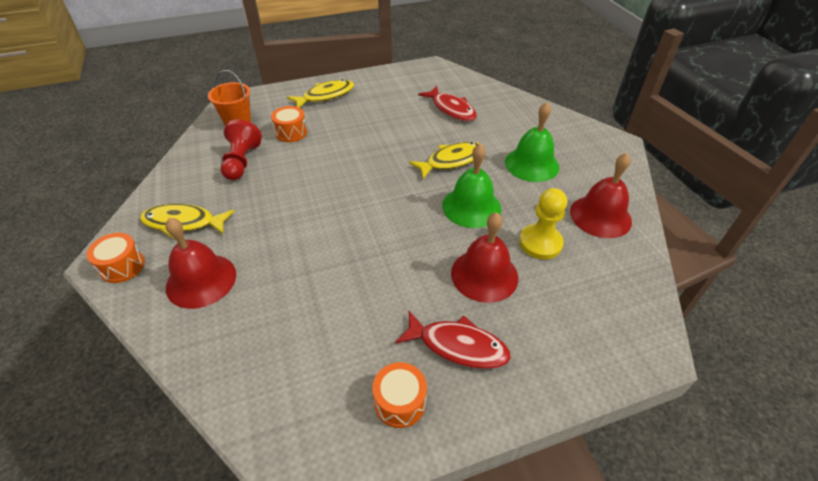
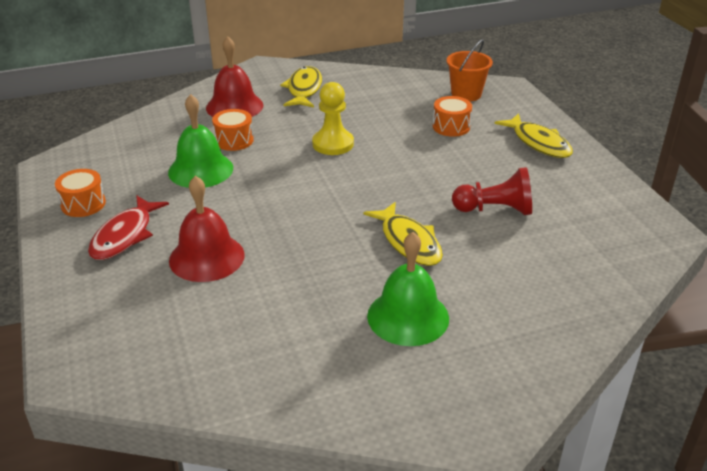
camera: 90 degrees right, 10 degrees down
(122, 266) = (256, 74): orange drum -> orange drum (234, 140)
(242, 162) = (393, 105): red pawn -> red pawn (495, 210)
(451, 109) = (537, 246): red fish -> none
(471, 206) = (317, 254): green bell -> green bell (200, 170)
(540, 243) = (247, 305): yellow pawn -> yellow pawn (333, 144)
(600, 216) = (291, 372): red bell -> none

